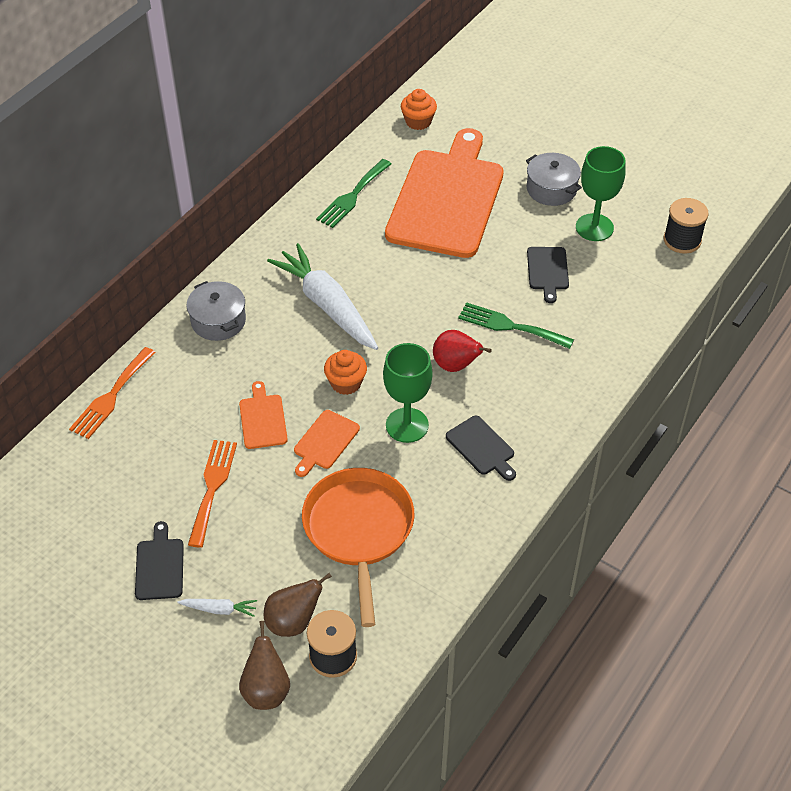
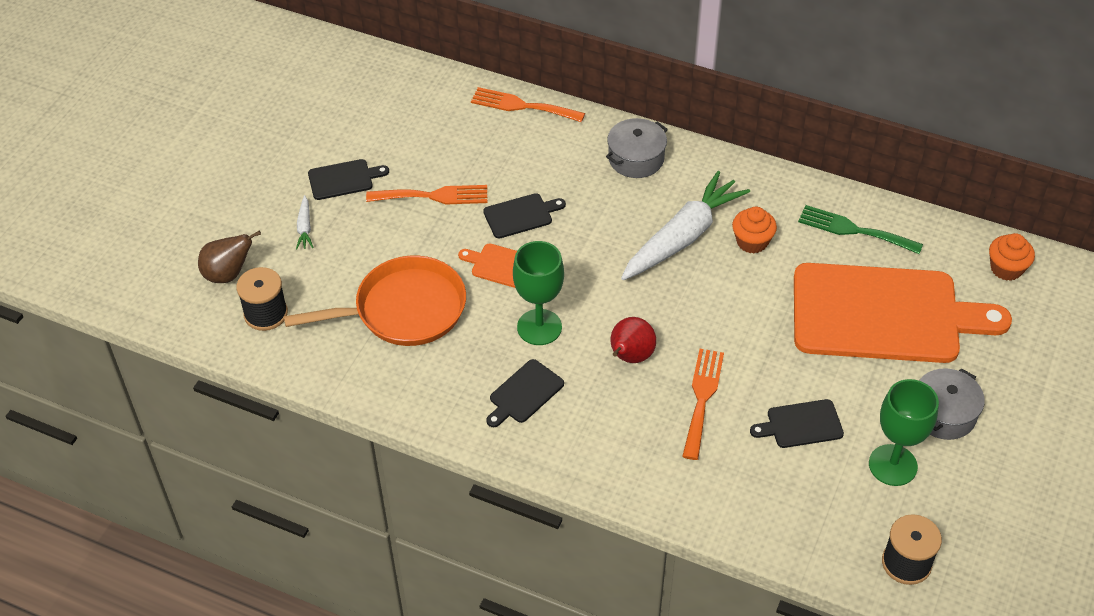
camera: 80 degrees right, 0 degrees up
(263, 419) = (521, 215): orange cutting board -> black cutting board
(293, 622) = (298, 280): brown pear -> none
(346, 383) = (582, 270): orange cupcake -> orange cupcake (752, 242)
(510, 326) = (702, 398): green fork -> orange fork

